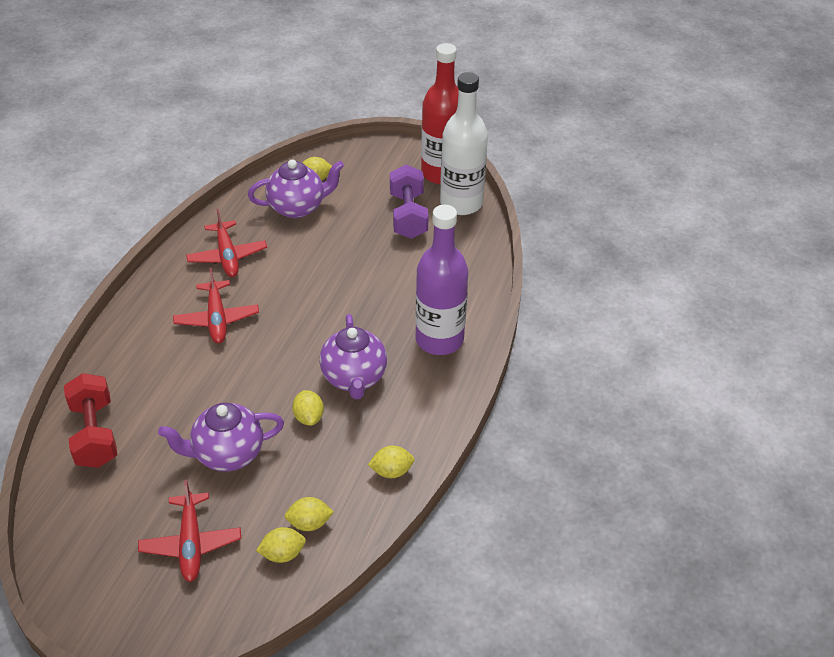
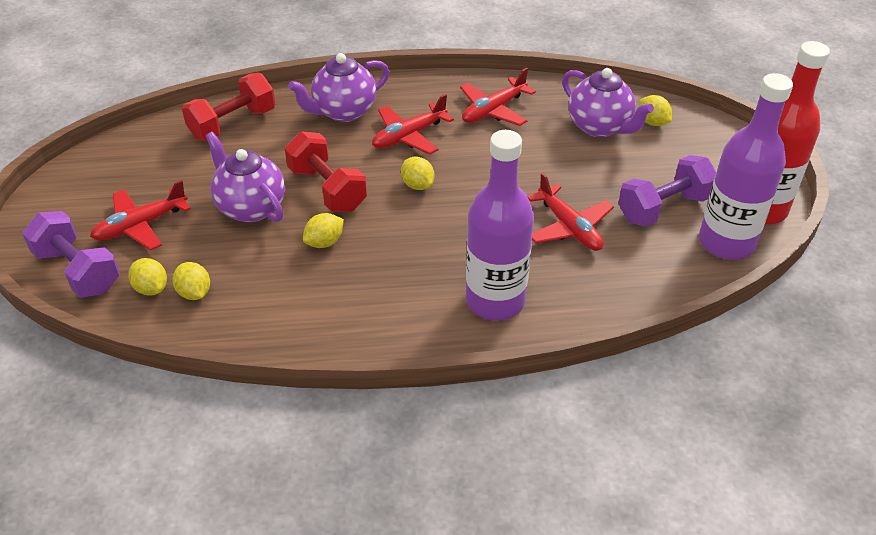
camera: 65 degrees right, 0 degrees up
(220, 608) = (78, 271): none -> purple dumbbell
(243, 394) = (327, 189): none -> red dumbbell
(354, 378) = (395, 255): purple teapot -> purple teapot (343, 111)
(391, 471) = (287, 329): yellow lemon -> yellow lemon (417, 185)
(393, 271) = (569, 227): none -> red plane
(461, 203) = (726, 242): white bottle -> purple bottle

